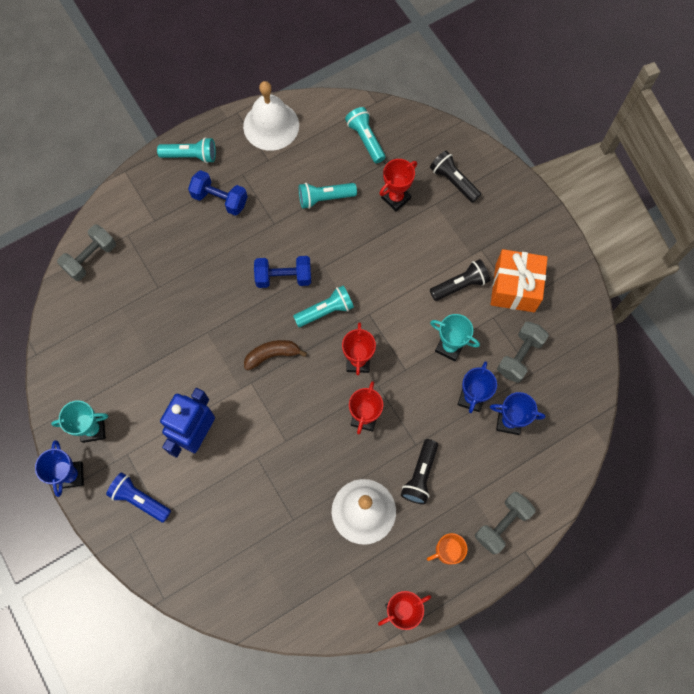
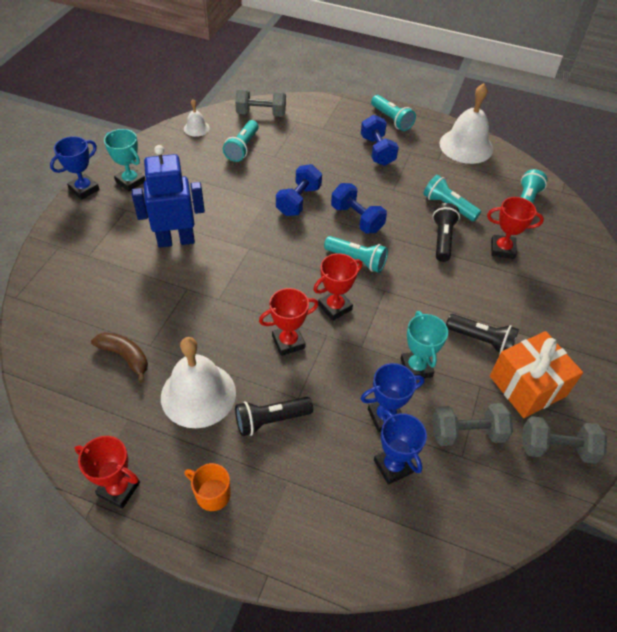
camera: 50 degrees right, 20 degrees down
(64, 328) = (196, 128): none -> white bell
(125, 306) = (242, 148): none -> turquoise flashlight
(140, 499) = (93, 236): blue flashlight -> none
(228, 307) = (298, 201): none -> blue dumbbell
(272, 355) = (285, 248): brown banana -> brown banana (125, 356)
(453, 181) = (565, 278): black flashlight -> black flashlight (442, 239)
(502, 524) = (280, 530): grey dumbbell -> grey dumbbell (556, 448)

